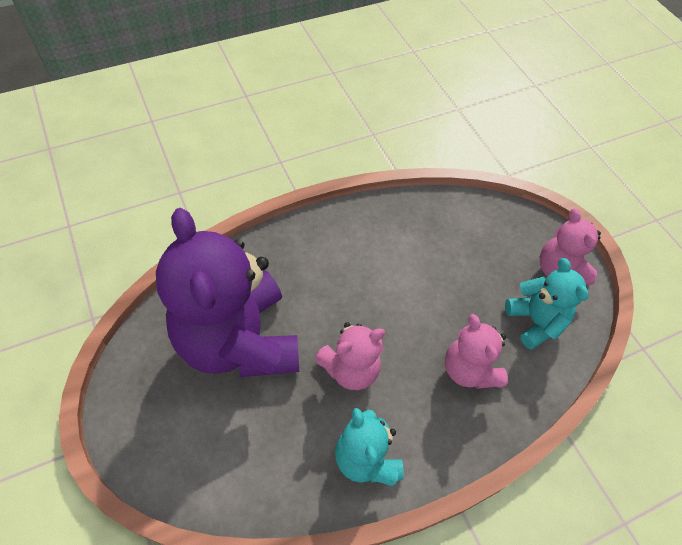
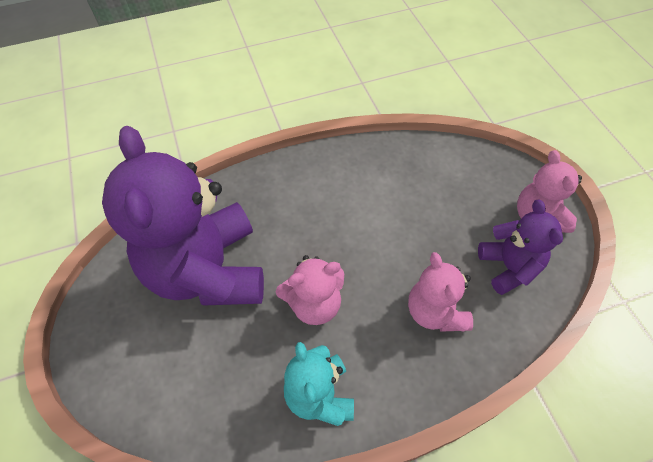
camera: 10 degrees right, 0 degrees up
(535, 321) = (508, 267): turquoise teddy bear -> purple teddy bear

